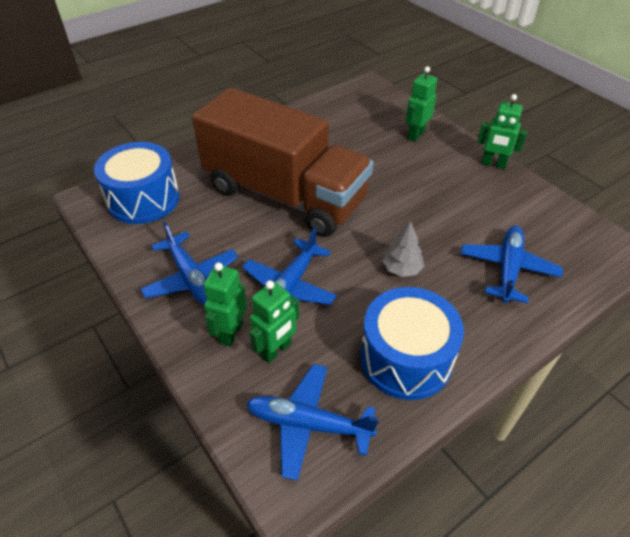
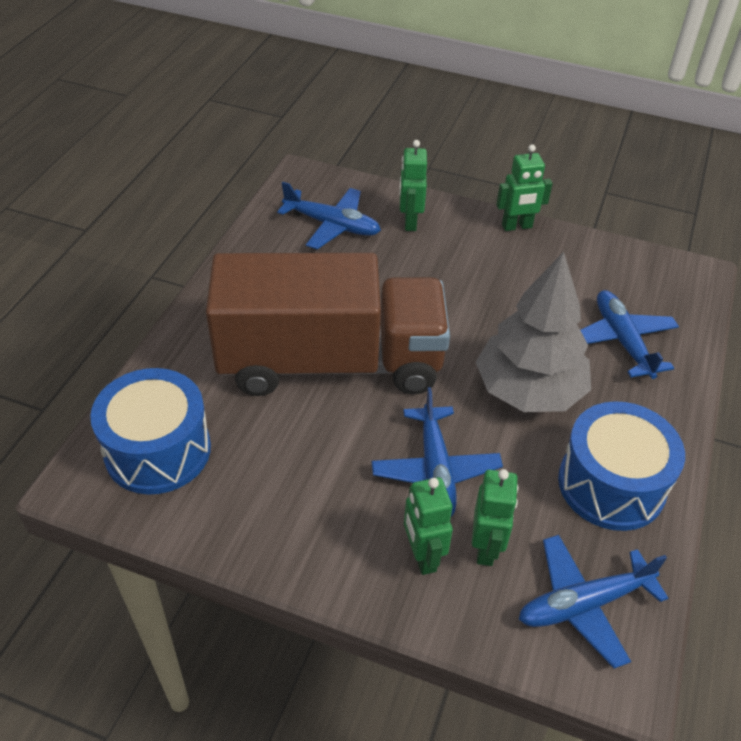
camera: 35 degrees left, 0 degrees up
(191, 278) = (318, 519): blue plane -> blue plane (332, 225)
(402, 269) = (529, 390): grey tree -> grey tree, size x2.26

